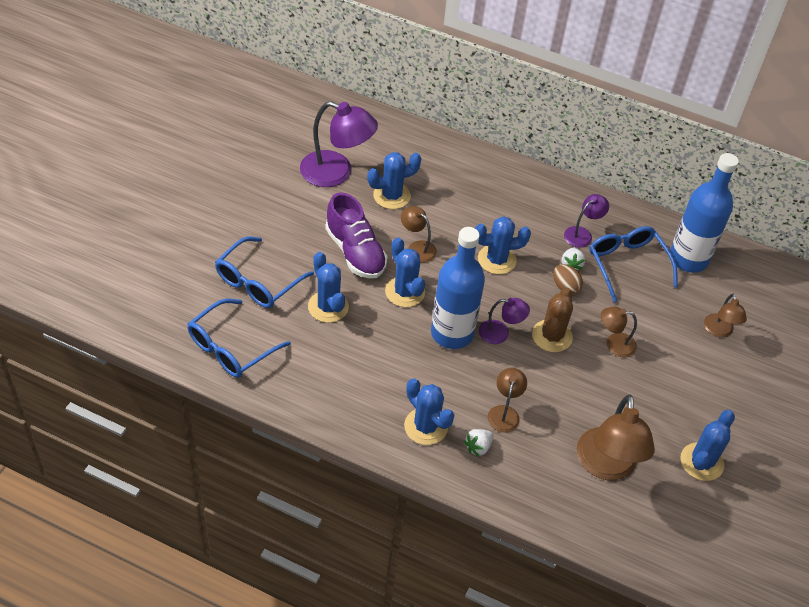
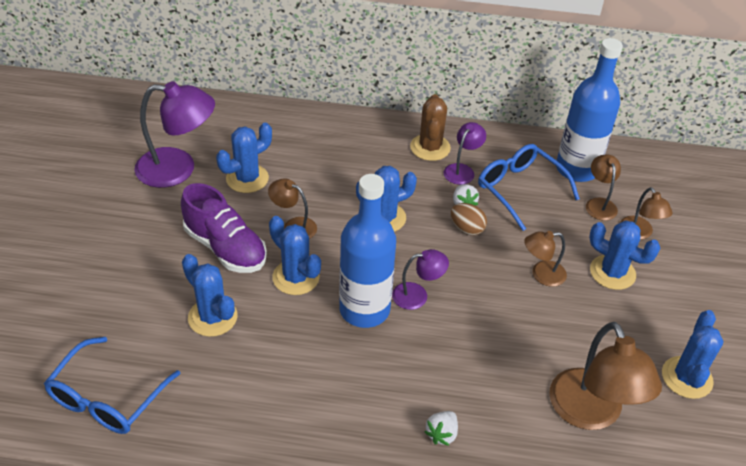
camera: 15 degrees left, 5 degrees down
(258, 282) = (120, 310): blue glasses -> none
(426, 426) = (373, 427): blue cactus -> blue cactus (612, 272)
(504, 413) = (456, 384): brown lamp -> brown lamp (599, 204)
(552, 336) = (473, 283): brown cactus -> brown cactus (430, 147)

